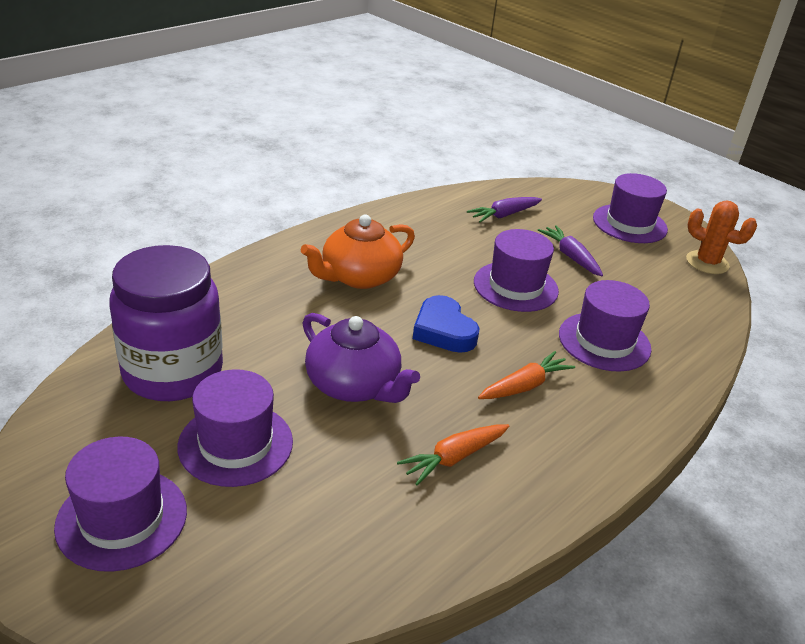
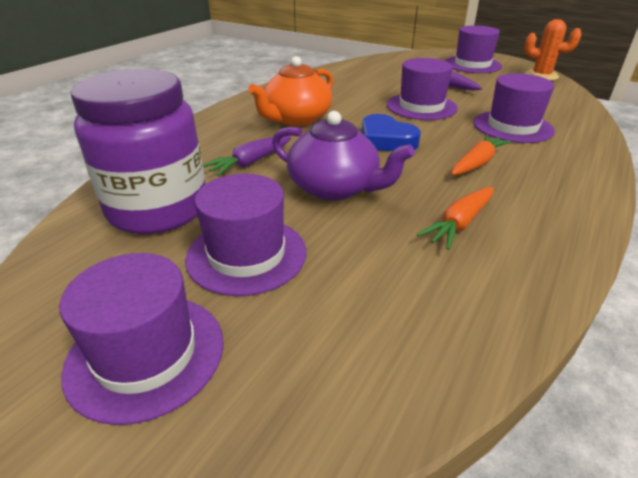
camera: 10 degrees left, 0 degrees up
(504, 215) = (383, 72): purple carrot -> purple carrot (250, 162)

